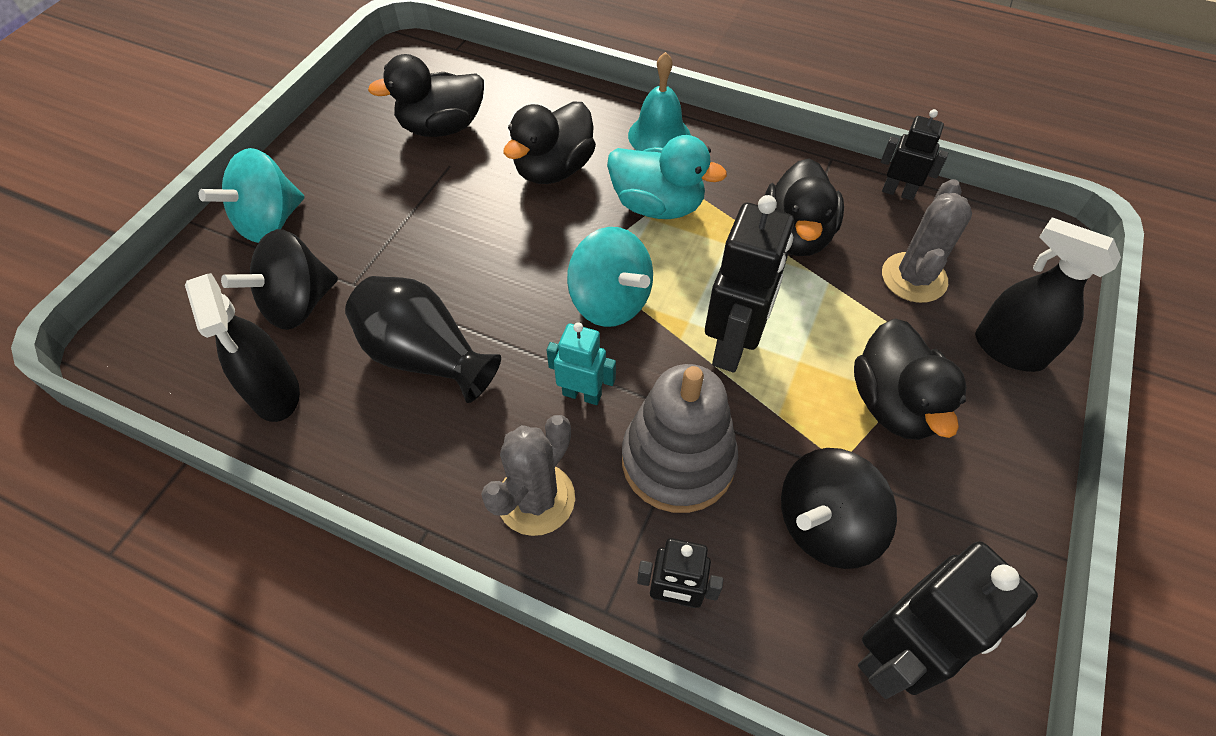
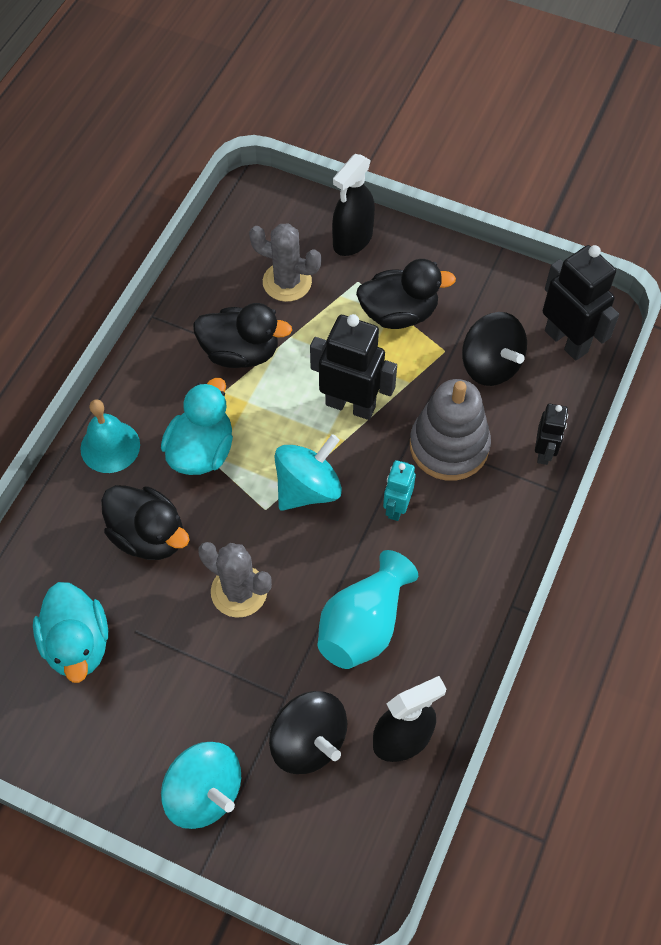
camera: 90 degrees left, 5 degrees up
(425, 356) = (363, 625): black vase -> turquoise vase
(442, 127) = (77, 644): black duck -> turquoise duck
(536, 499) = (483, 535): grey cactus -> grey cactus (239, 591)
(898, 192) = (196, 276): black robot -> none

